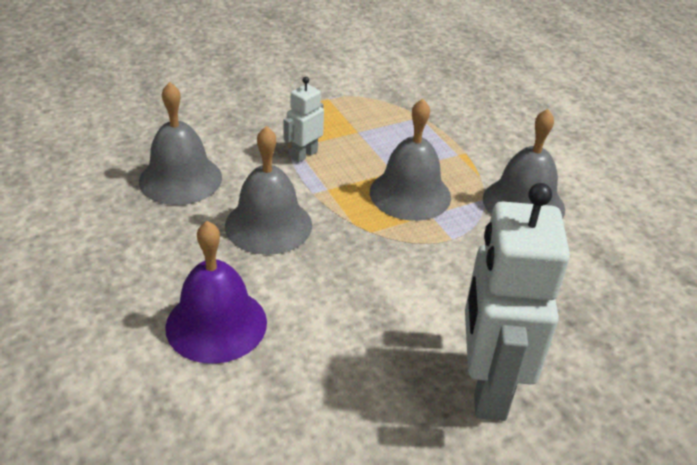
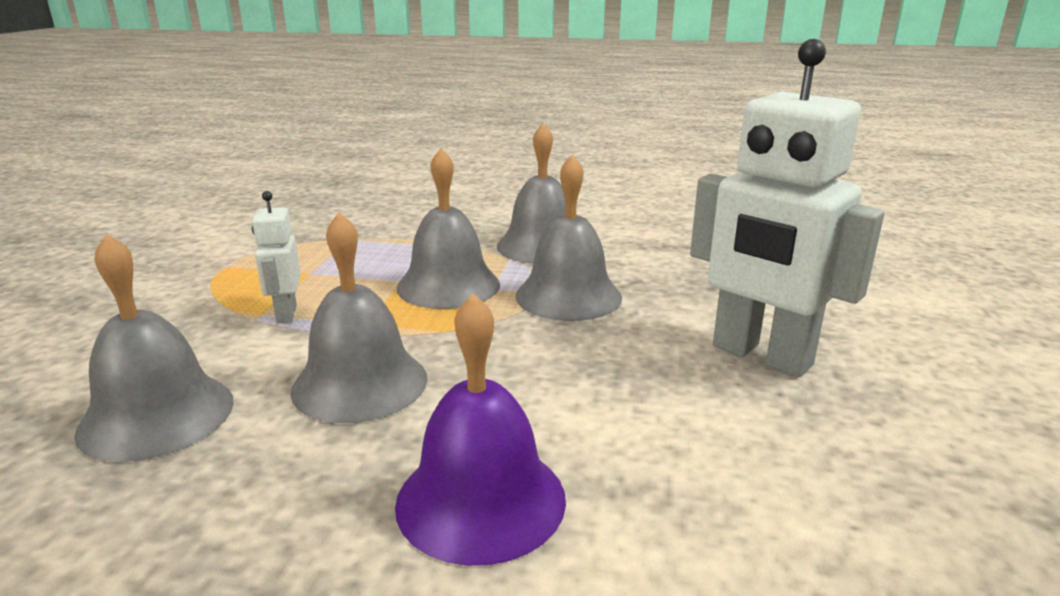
camera: 50 degrees left, 15 degrees down
(461, 254) = (568, 296): none -> grey bell

